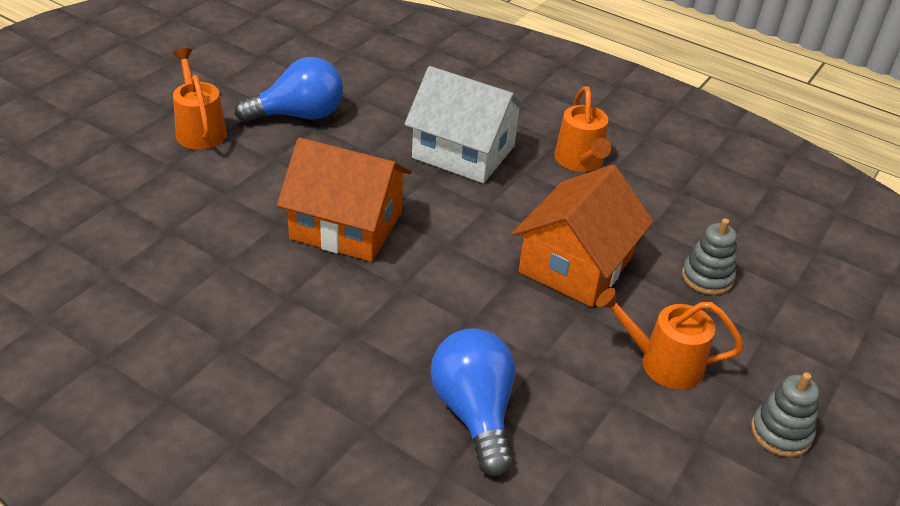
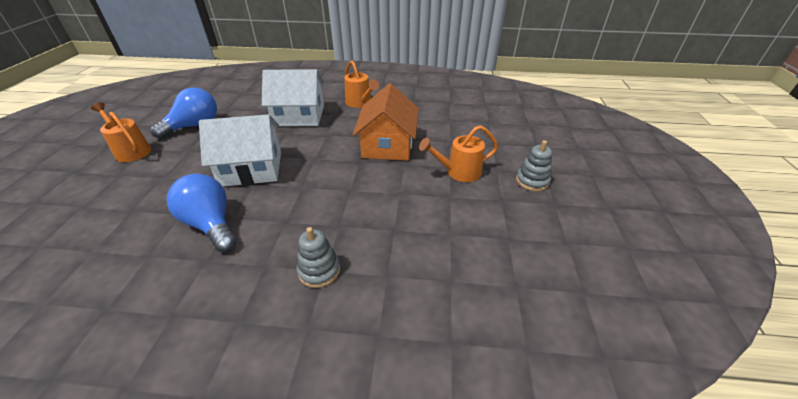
camera: 25 degrees left, 0 degrees up
(346, 226) = (251, 168): orange house -> white house
(474, 413) = (382, 234): blue light bulb -> blue light bulb (211, 224)
(707, 277) = (451, 130): grey stacking toy -> grey stacking toy (319, 270)

